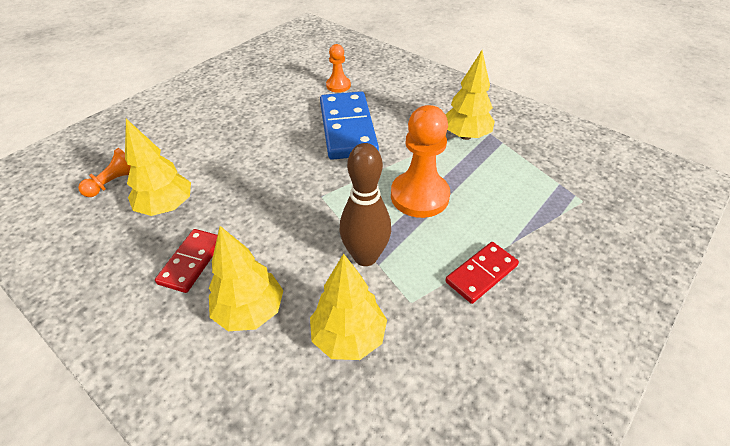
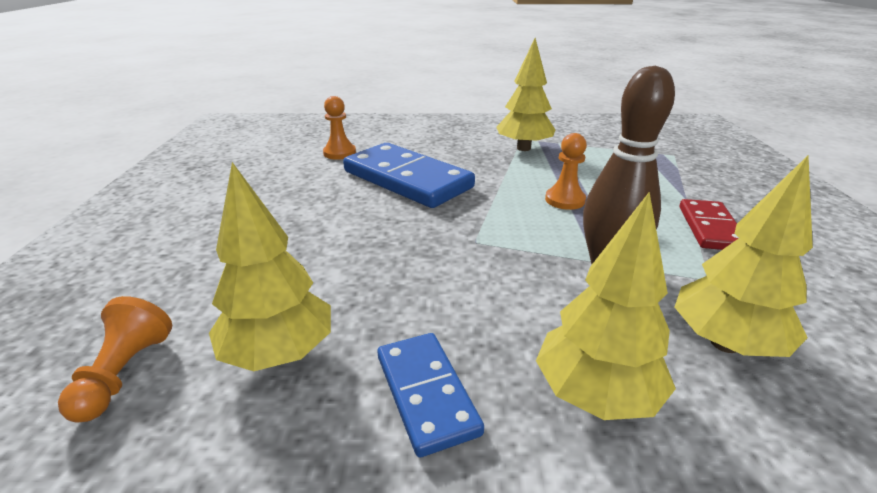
camera: 40 degrees left, 15 degrees down
(191, 262) = (426, 394): red domino -> blue domino
(419, 196) = (565, 200): orange pawn -> orange pawn, size x0.54

